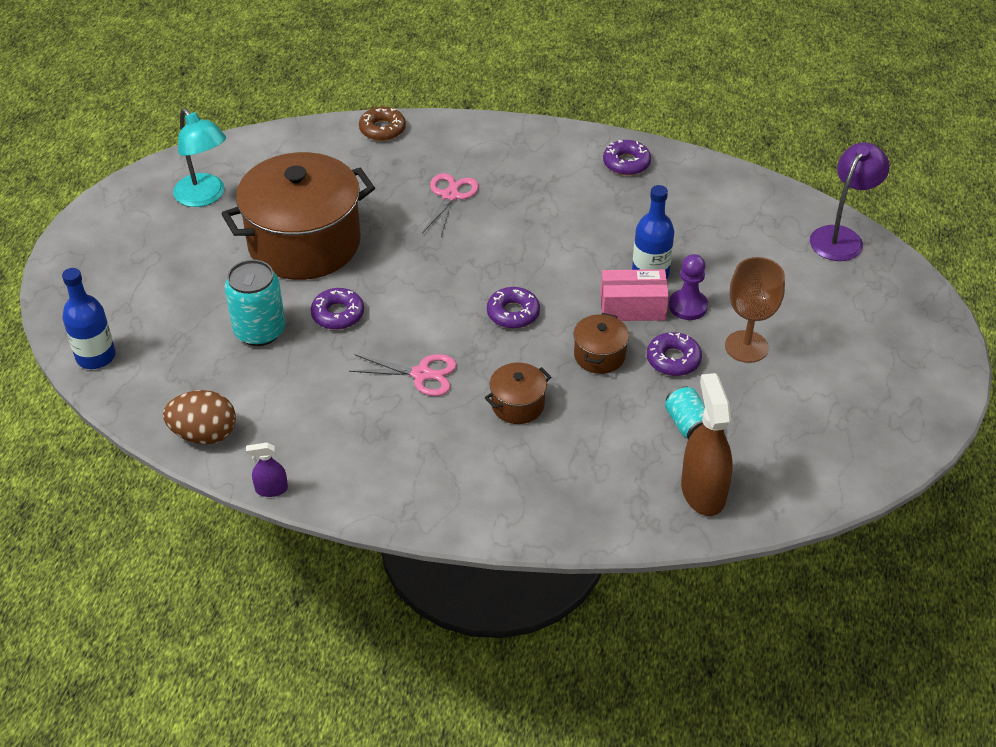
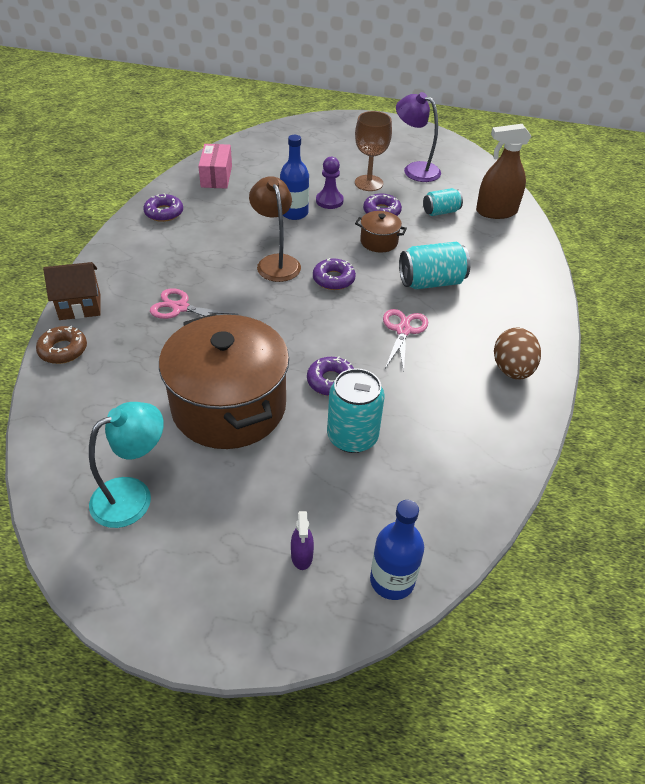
camera: 90 degrees left, 0 degrees up
(204, 434) = (490, 472): brown egg -> brown egg (512, 370)
(271, 489) = (543, 421): purple spray bottle -> purple spray bottle (302, 556)
(446, 129) = (80, 307): none -> brown house
(517, 405) = (431, 282): brown pot -> turquoise can
(540, 262) = (276, 262): none -> brown lamp
(632, 307) = (329, 223): pink box -> pink box (216, 176)
(841, 237) = (267, 138): purple lamp -> purple lamp (415, 169)

